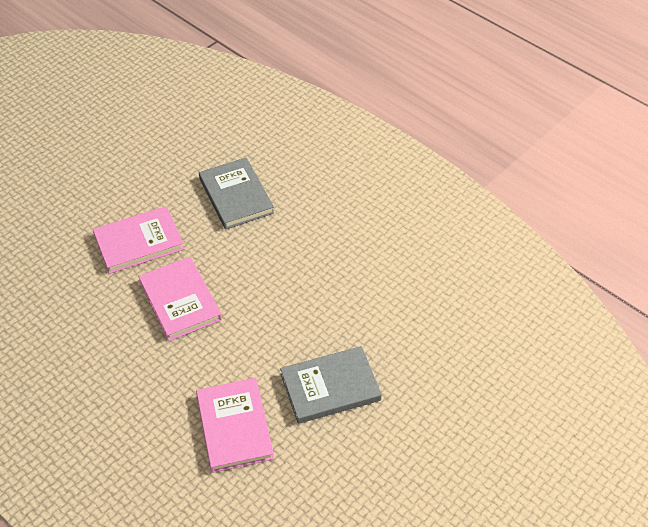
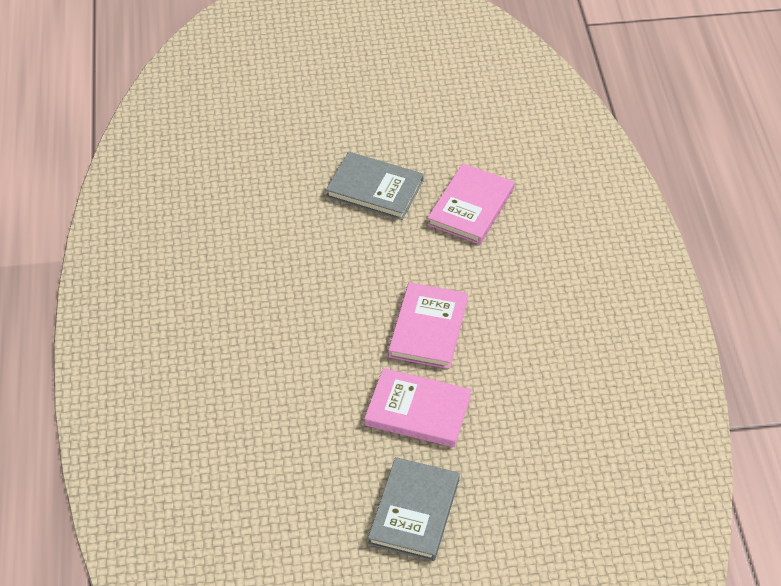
camera: 140 degrees left, 0 degrees up
(236, 196) = (284, 399): grey book -> grey book (414, 511)

